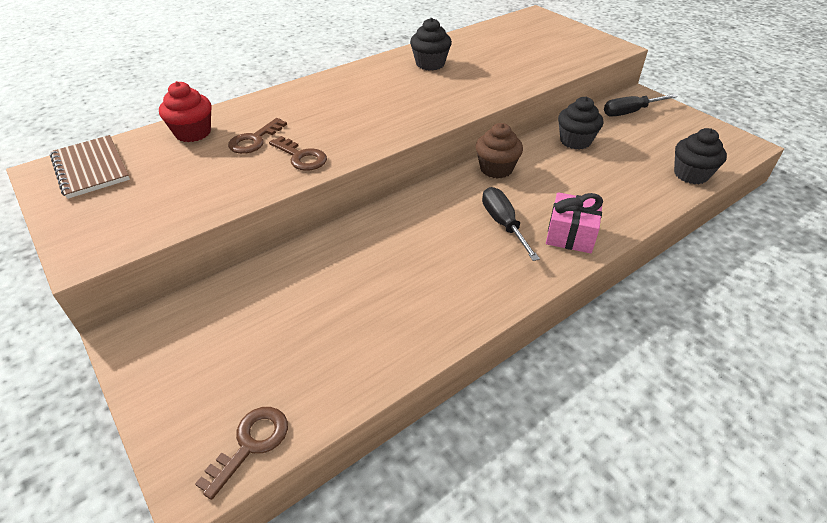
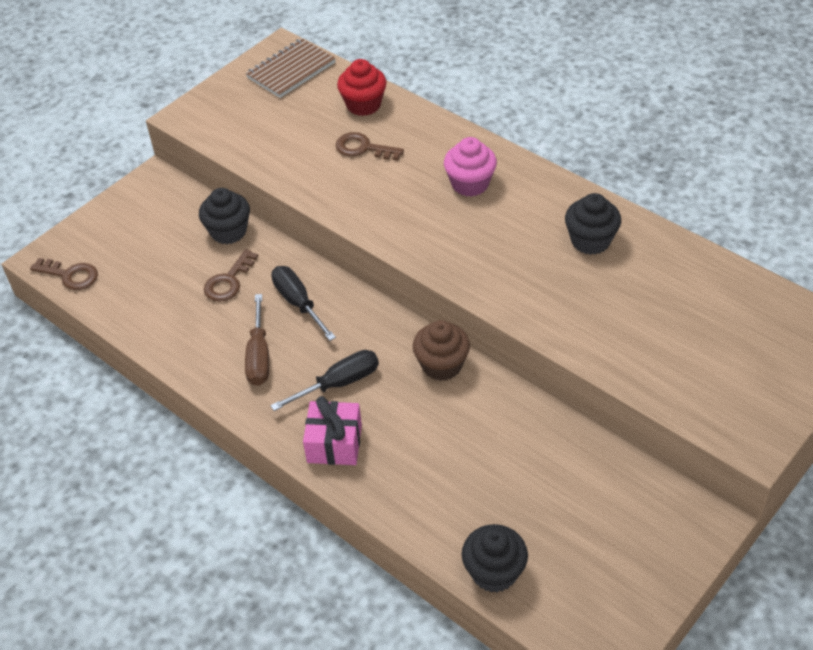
camera: 80 degrees right, 5 degrees up
(301, 157) = (343, 188): brown key -> brown key (229, 281)
(340, 97) = (470, 184): none -> pink cupcake
(455, 271) = (259, 355): none -> brown screwdriver
(575, 141) = (535, 440): black cupcake -> black cupcake (228, 231)
(630, 112) = (646, 506): black screwdriver -> black screwdriver (298, 303)

